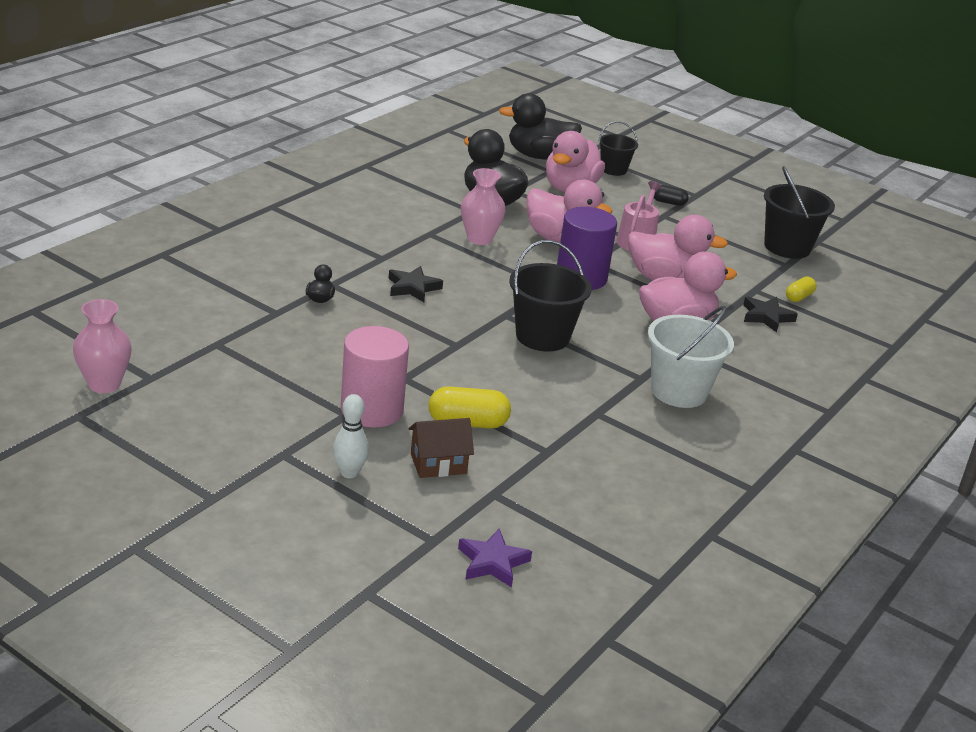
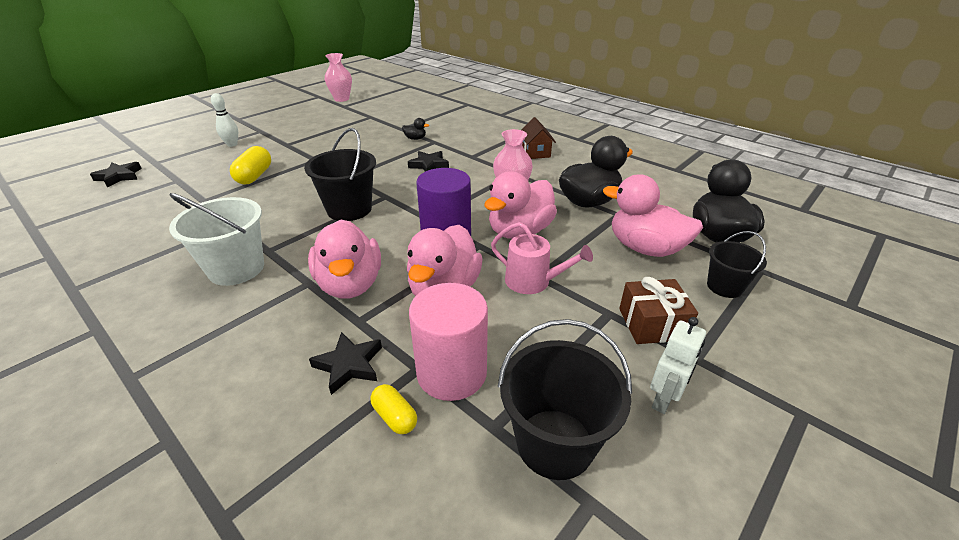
camera: 100 degrees right, 5 degrees up
(372, 410) = (286, 150): pink cylinder -> pink cylinder (451, 373)
(438, 464) = (220, 166): brown house -> brown house (536, 152)
(492, 562) = (119, 177): purple star -> black star
(668, 202) = (652, 324): black capsule -> brown gift
(736, 211) = (664, 399): none -> white robot

